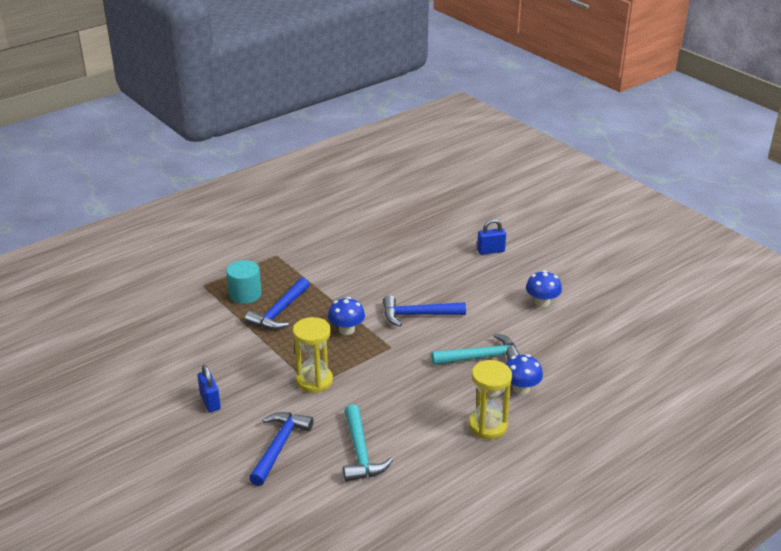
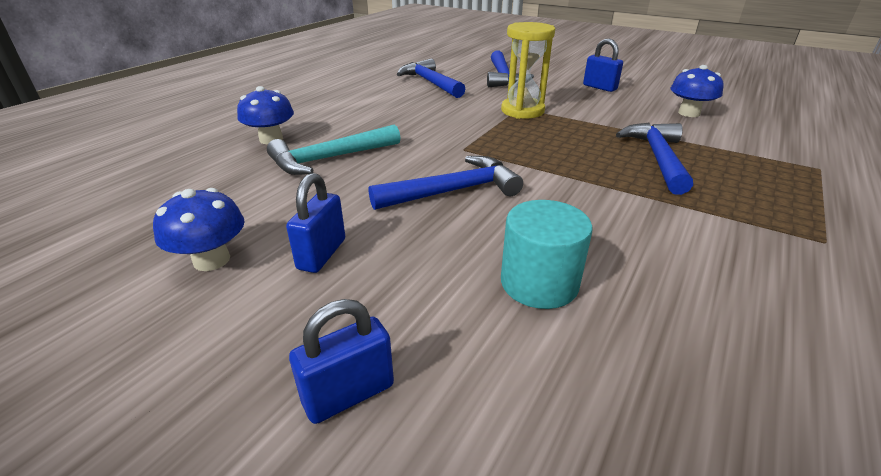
camera: 160 degrees right, 0 degrees up
(245, 294) = (741, 169): turquoise cylinder -> turquoise cylinder (539, 283)
(346, 330) = (541, 156): blue mushroom -> blue mushroom (689, 113)
(360, 452) = (430, 83): turquoise hammer -> blue hammer
(488, 426) = (312, 109): yellow hourglass -> none
(494, 295) = (322, 254): none -> blue padlock

